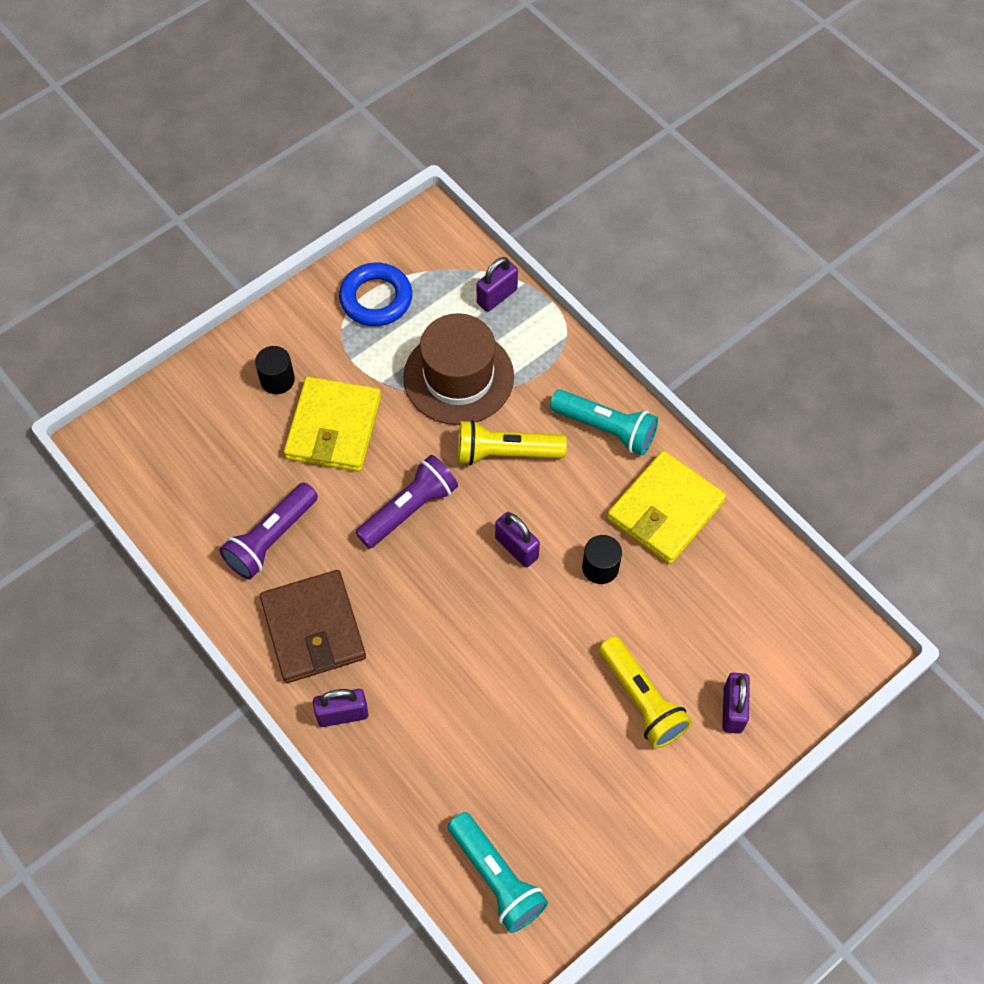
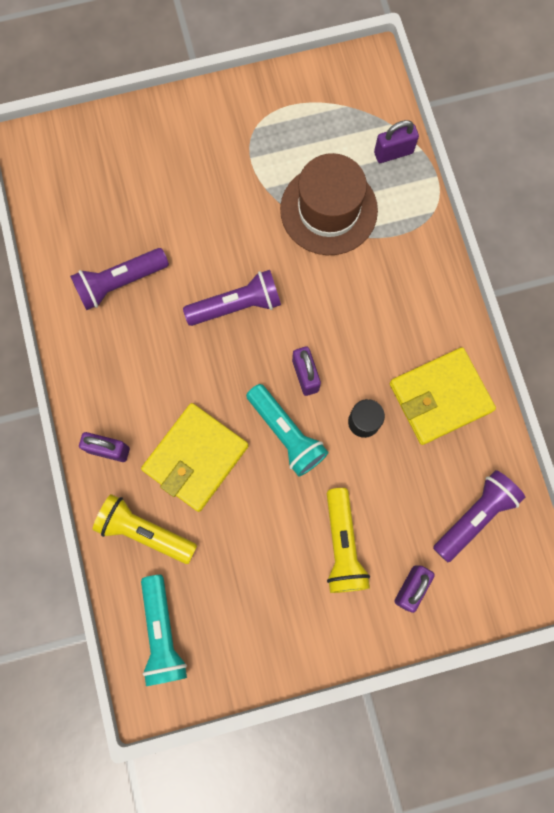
camera: 25 degrees right, 15 degrees up
(277, 380) = (185, 151): black cylinder -> none
(313, 629) = (118, 371): brown wallet -> none
(333, 427) = (210, 211): yellow wallet -> yellow wallet (195, 458)
(376, 299) = (294, 114): blue ring -> none
(506, 452) = (335, 291): yellow flashlight -> yellow flashlight (145, 531)
(605, 429) = (426, 306): turquoise flashlight -> turquoise flashlight (286, 434)
(760, 610) = (475, 516): none -> purple flashlight

